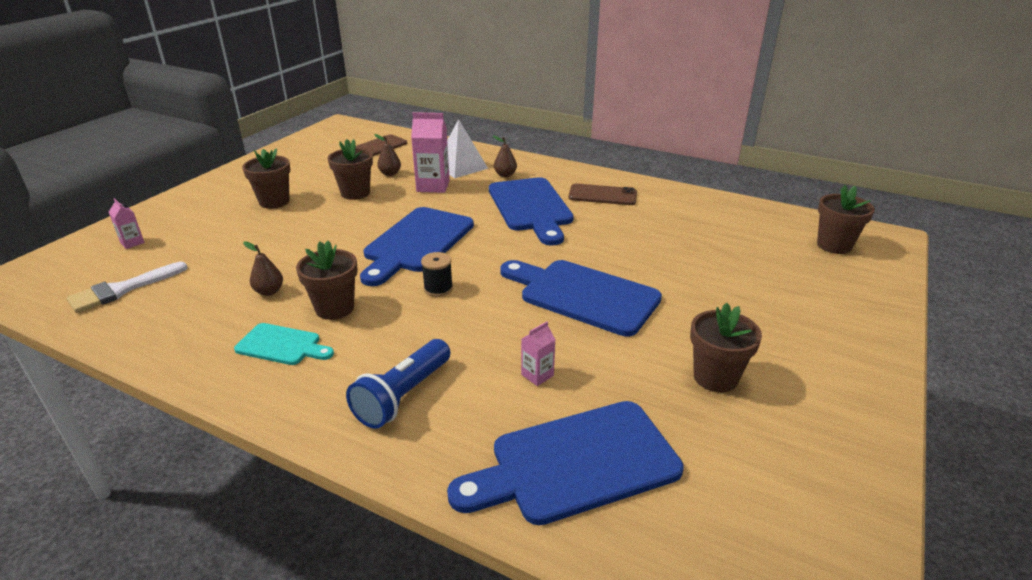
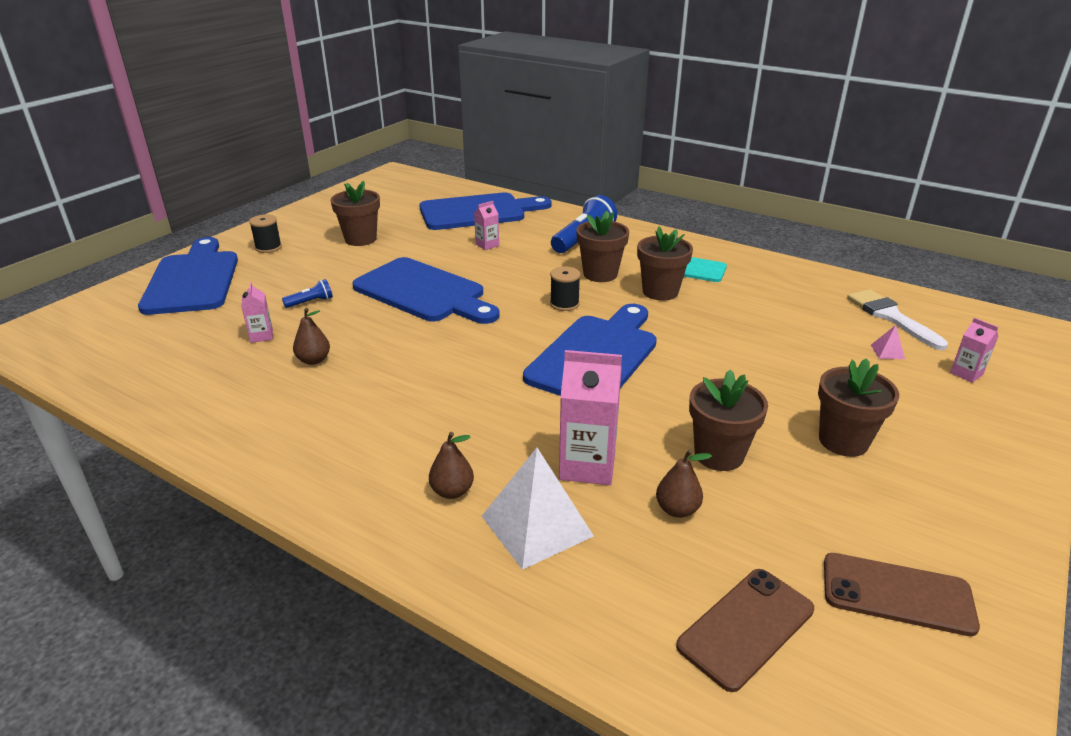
camera: 175 degrees left, 0 degrees up
(122, 289) = (891, 317): white brush -> white brush turned 75 degrees counterclockwise
(172, 256) = (887, 352): none -> pink pyramid
(269, 291) = (735, 309): brown pear -> brown pear (314, 360)
(531, 207) = (433, 406): blue cutting board -> blue cutting board (193, 279)
(602, 195) = (309, 426): brown phone -> brown phone (897, 594)
(686, 278) = (311, 302): none -> blue flashlight
(695, 246) = (261, 336): none -> pink carton
(818, 353) = (268, 247): none -> black spool
(834, 245) = (102, 329): brown flower pot -> brown flower pot (600, 274)

